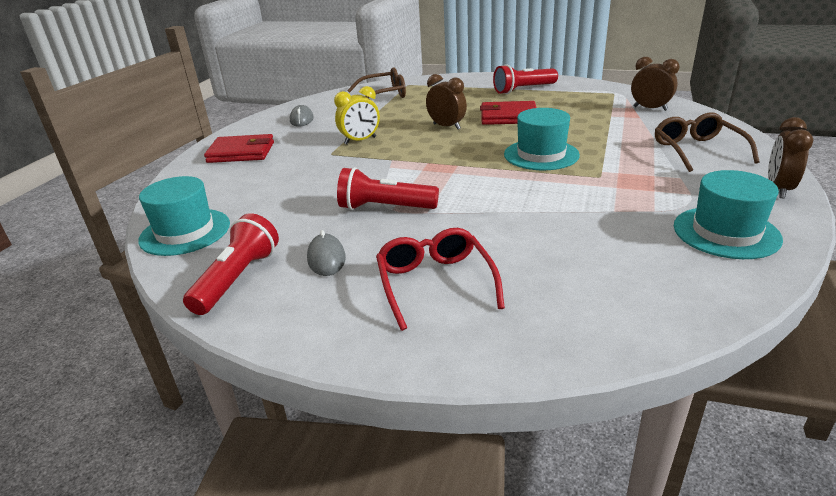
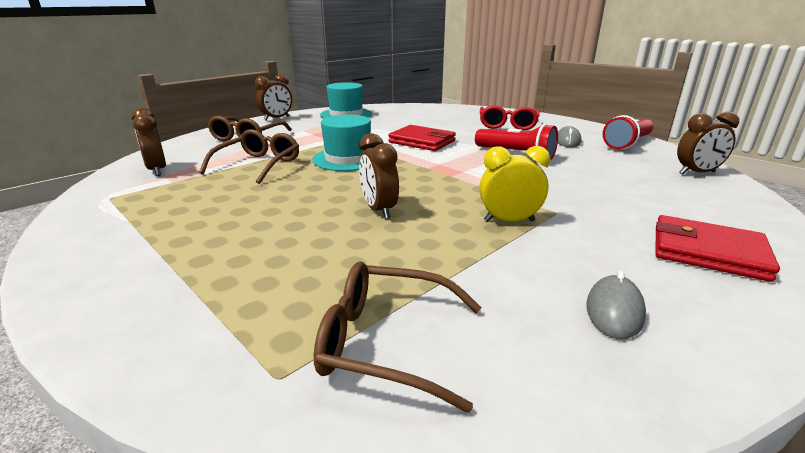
camera: 155 degrees left, 5 degrees down
(185, 232) = (697, 173): turquoise hat -> brown clock
(508, 117) = (289, 202): red wallet -> red wallet (422, 141)
(523, 90) = (158, 245): red flashlight -> none
(596, 130) = (258, 165): none -> brown glasses

